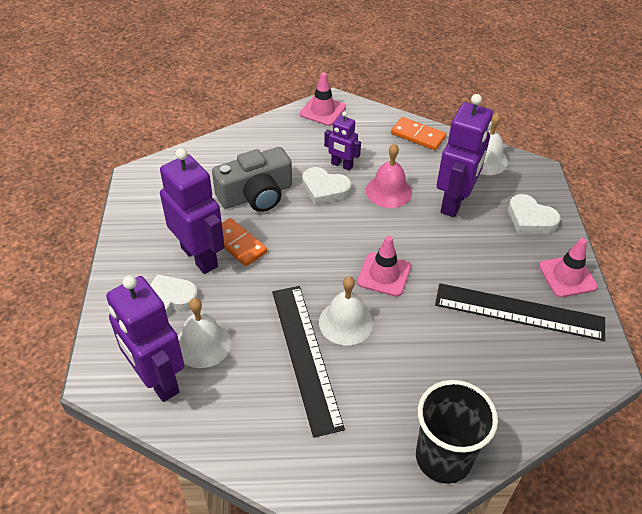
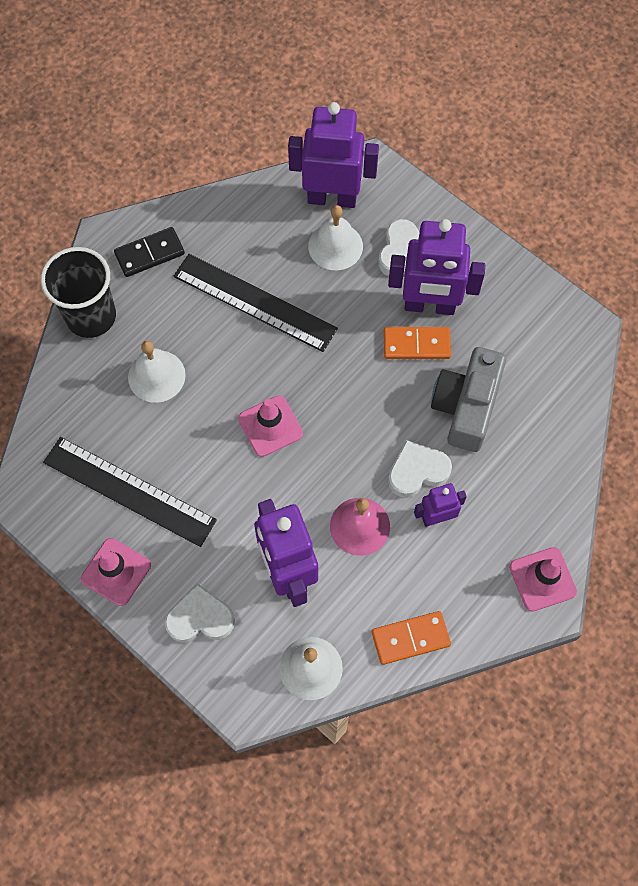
camera: 135 degrees right, 20 degrees up
(343, 468) = (149, 253): none -> black domino
(346, 322) = (255, 355): white bell -> white bell (156, 376)
(519, 312) = (129, 490): black ruler -> black ruler turned 60 degrees clockwise

